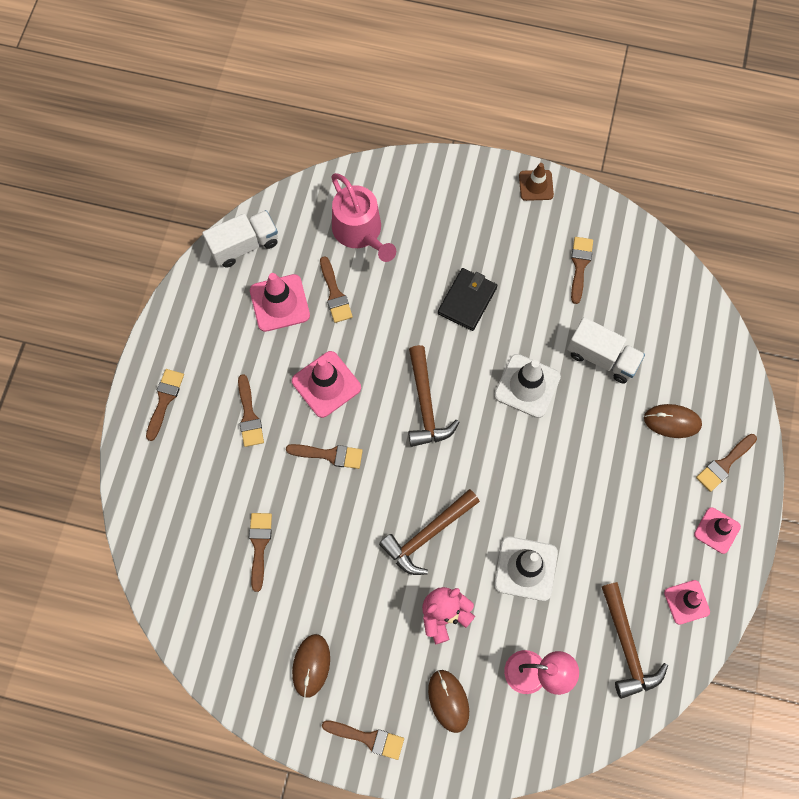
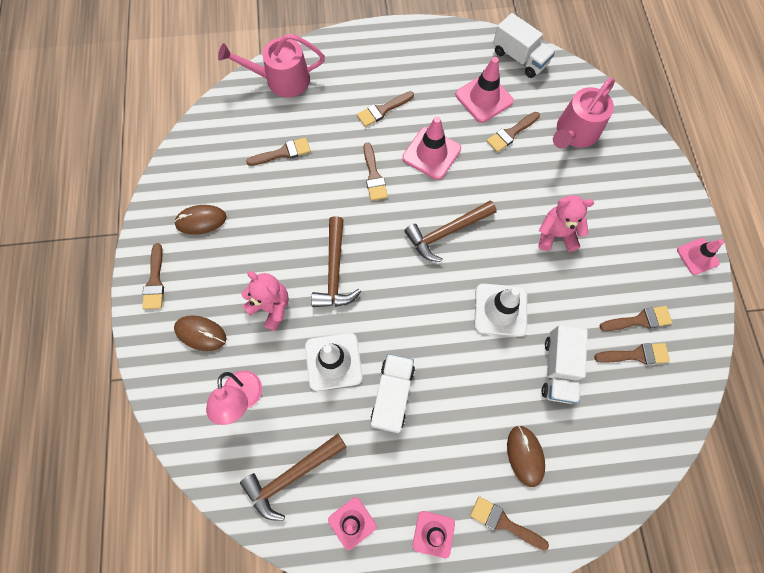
camera: 70 degrees right, 0 degrees up
(157, 516) = (282, 80): none -> pink watering can
(164, 400) = (372, 52): brown brush -> brown brush (636, 355)
(427, 535) = (334, 271): brown hammer -> brown hammer turned 120 degrees counterclockwise
(448, 701) = (201, 333): brown mouse -> brown mouse turned 60 degrees clockwise
(467, 300) = (556, 234): black wallet -> pink teddy bear
(536, 185) = (697, 256): brown traffic cone -> pink traffic cone
(578, 522) = (392, 395): none -> white truck

